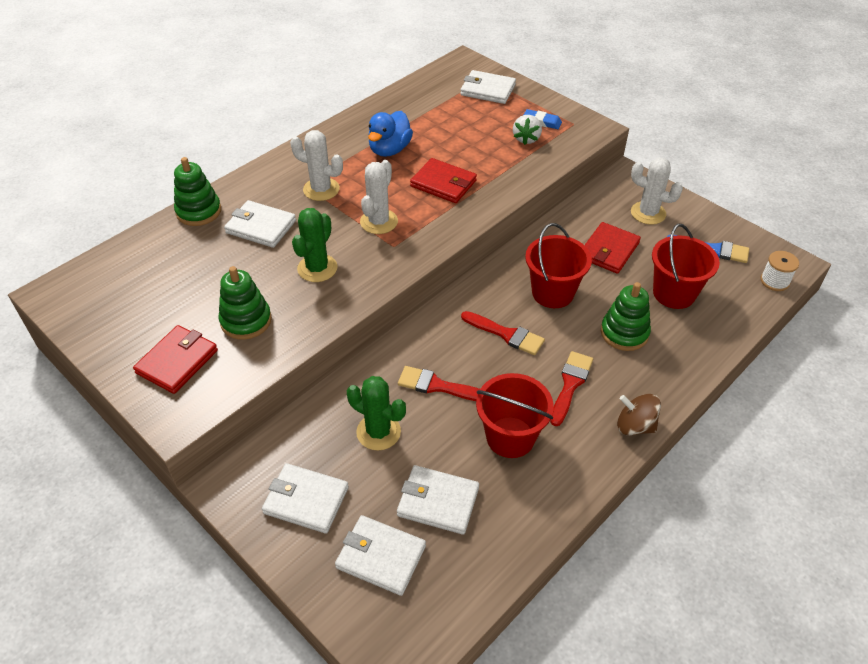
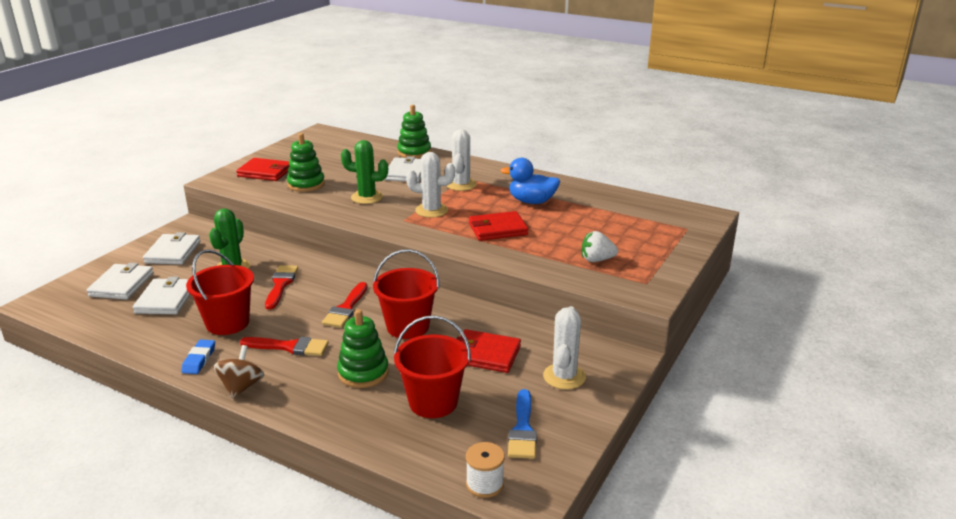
camera: 75 degrees right, 20 degrees down
(443, 183) = (498, 229): red wallet -> red wallet turned 60 degrees clockwise
(488, 90) = (666, 232): white wallet -> none
(542, 122) = (634, 265): blue eraser -> blue eraser (199, 359)

